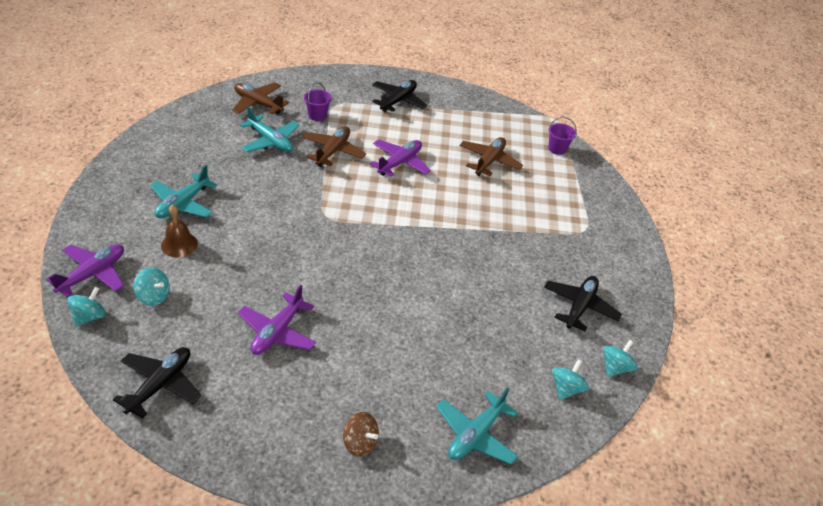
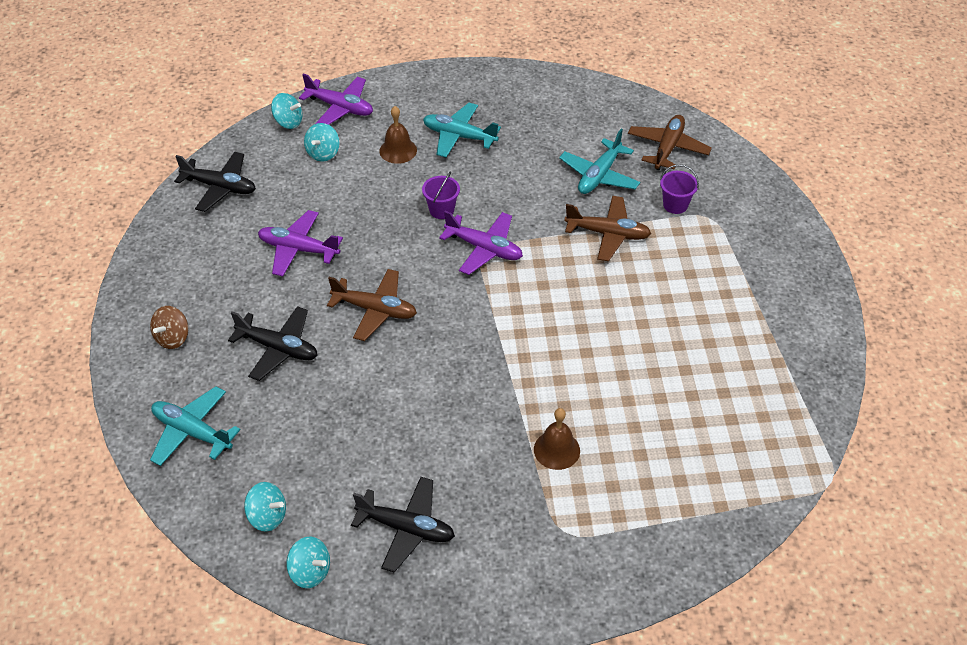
camera: 85 degrees right, 5 degrees up
(398, 101) = (758, 279): black plane -> black plane (278, 348)
(399, 163) = (617, 302): purple plane -> purple plane (484, 248)
(489, 161) = (670, 401): brown plane -> brown plane (375, 310)
(521, 219) = (556, 450): none -> brown bell
(557, 149) = (748, 487): purple bucket -> purple bucket (441, 210)

